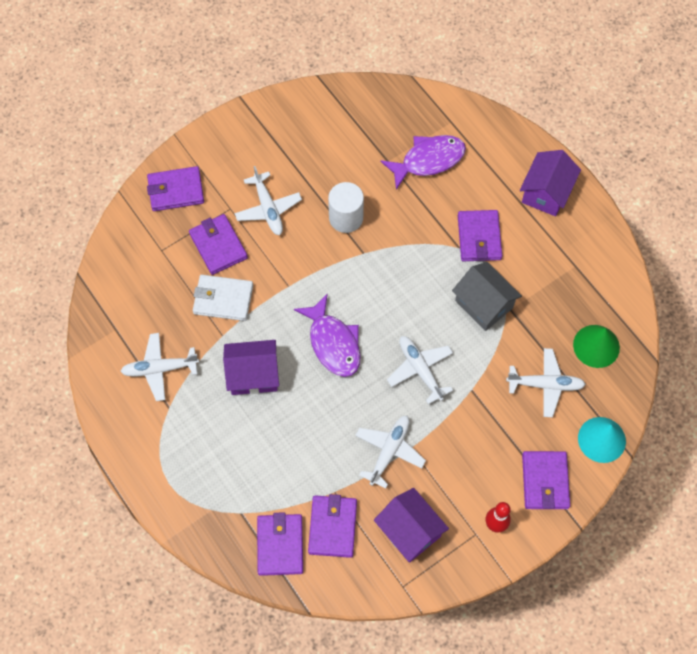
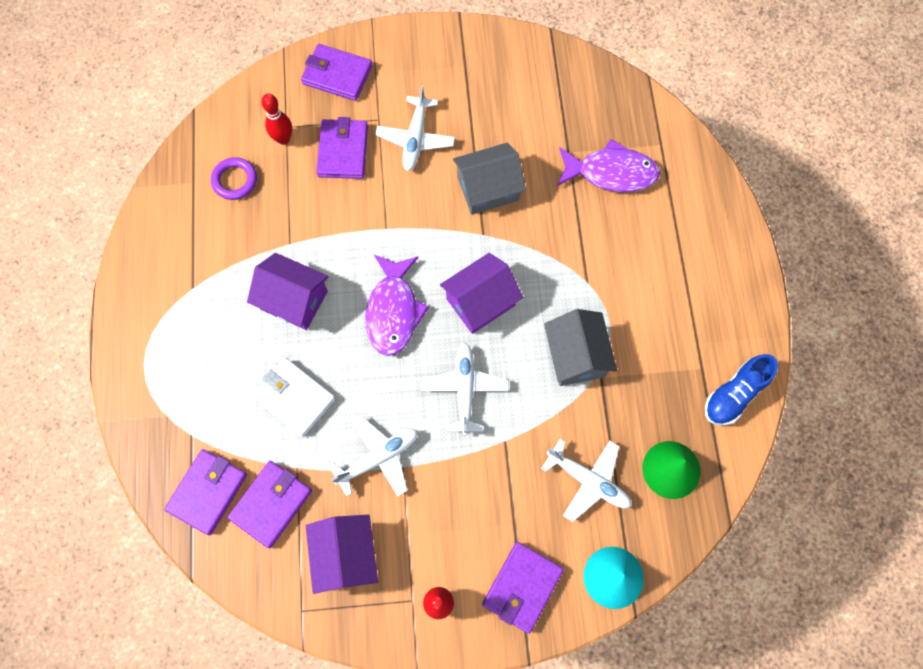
camera: 30 degrees right, 5 degrees up
(148, 311) = (235, 180): none -> purple ring
(160, 369) = (208, 244): white plane -> none
(165, 260) = (283, 139): none -> red bowling pin
(223, 299) = (313, 207): white wallet -> white wallet (294, 398)
(346, 218) = (488, 189): white cylinder -> grey house
(479, 237) = (615, 282): purple wallet -> none
(546, 192) = (718, 272): purple house -> purple house (480, 302)
(607, 272) = (734, 394): none -> blue shoe

